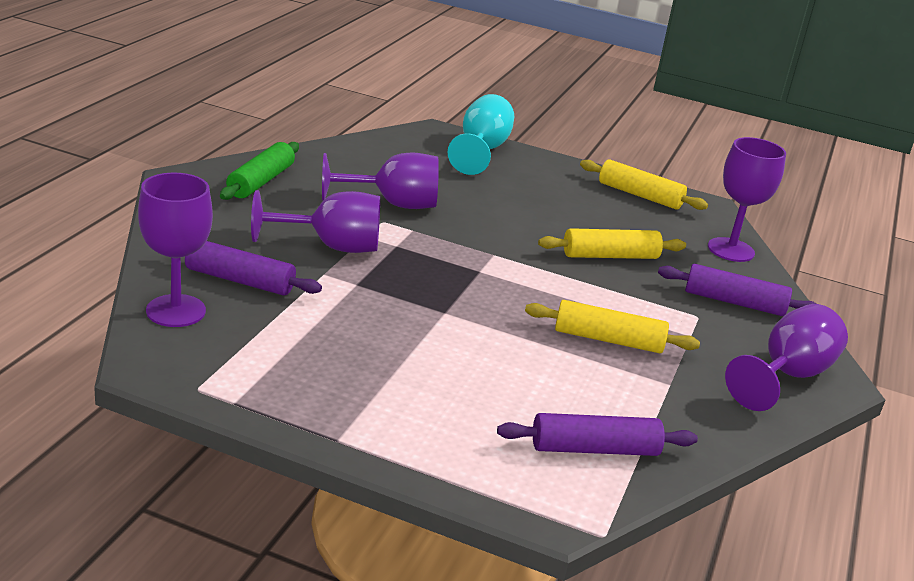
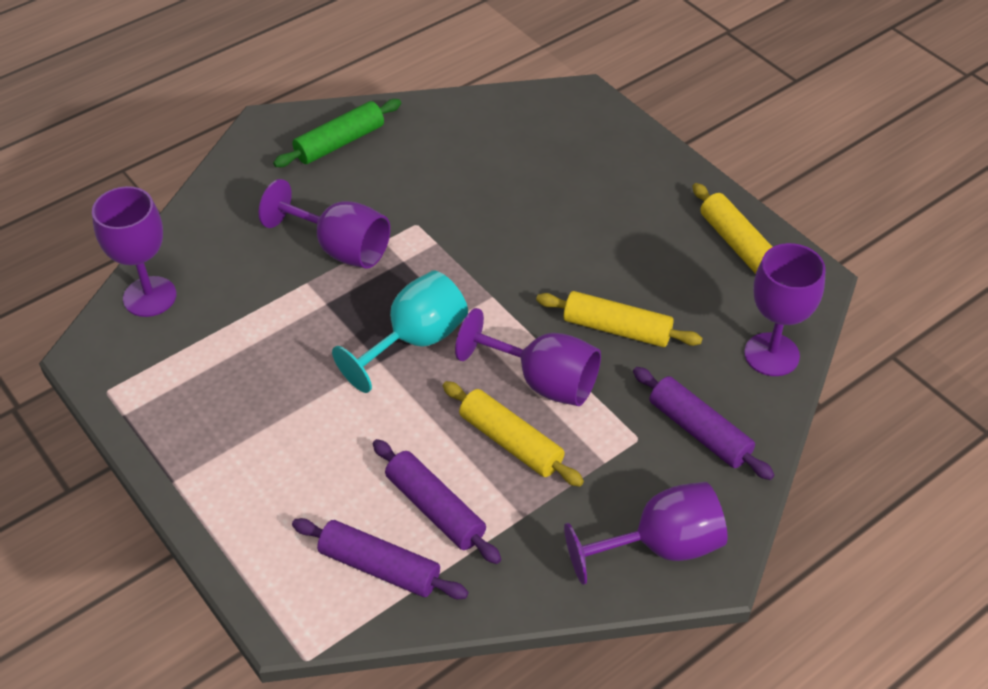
camera: 35 degrees right, 20 degrees up
(239, 280) = (227, 273): purple rolling pin -> purple rolling pin (435, 509)
(393, 204) = (445, 201): purple goblet -> purple goblet (543, 381)
(481, 150) = (608, 136): turquoise goblet -> turquoise goblet (415, 341)

